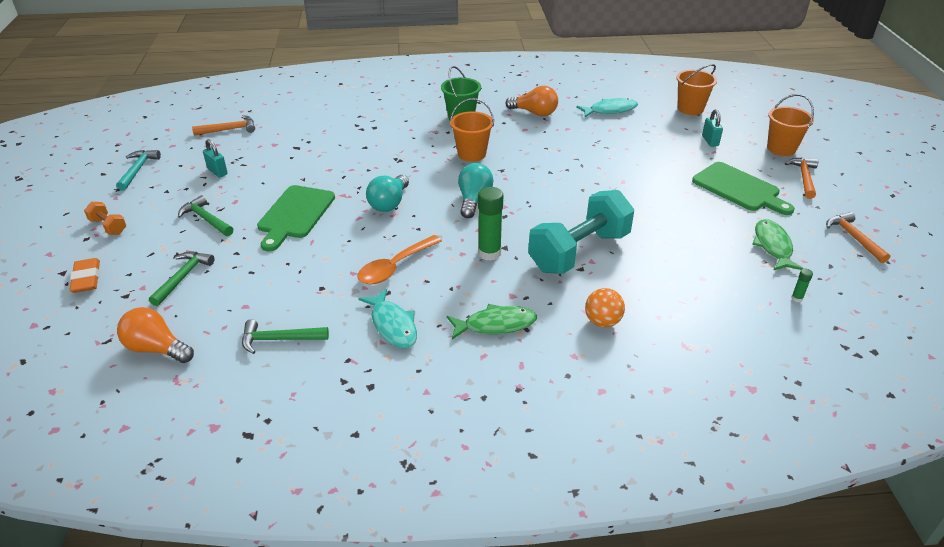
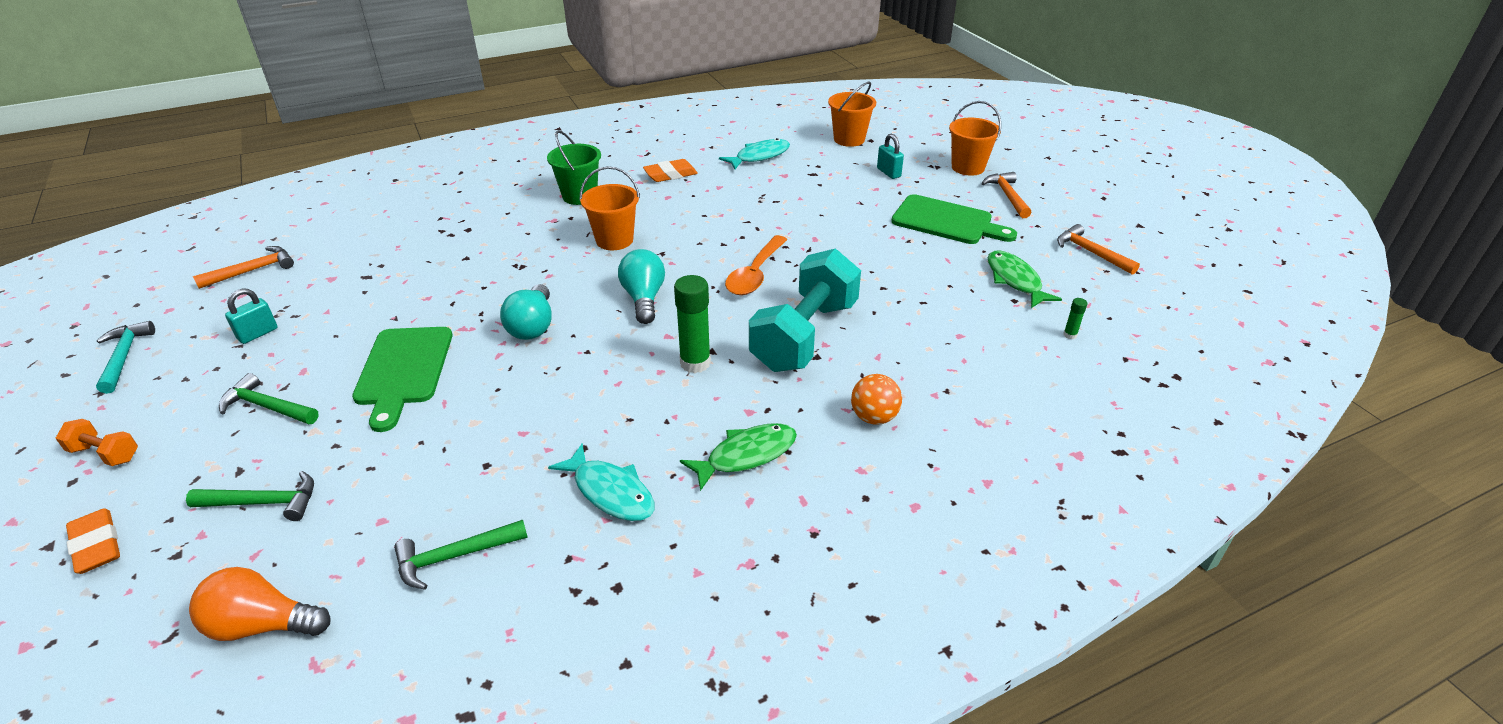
camera: 20 degrees left, 0 degrees up
(183, 277) = (263, 502): green hammer -> green hammer turned 90 degrees clockwise
(217, 172) = (258, 334): turquoise padlock -> turquoise padlock turned 75 degrees counterclockwise
(395, 267) = (578, 410): orange spoon -> orange spoon (755, 274)
(534, 113) = (670, 175): orange light bulb -> orange eraser

